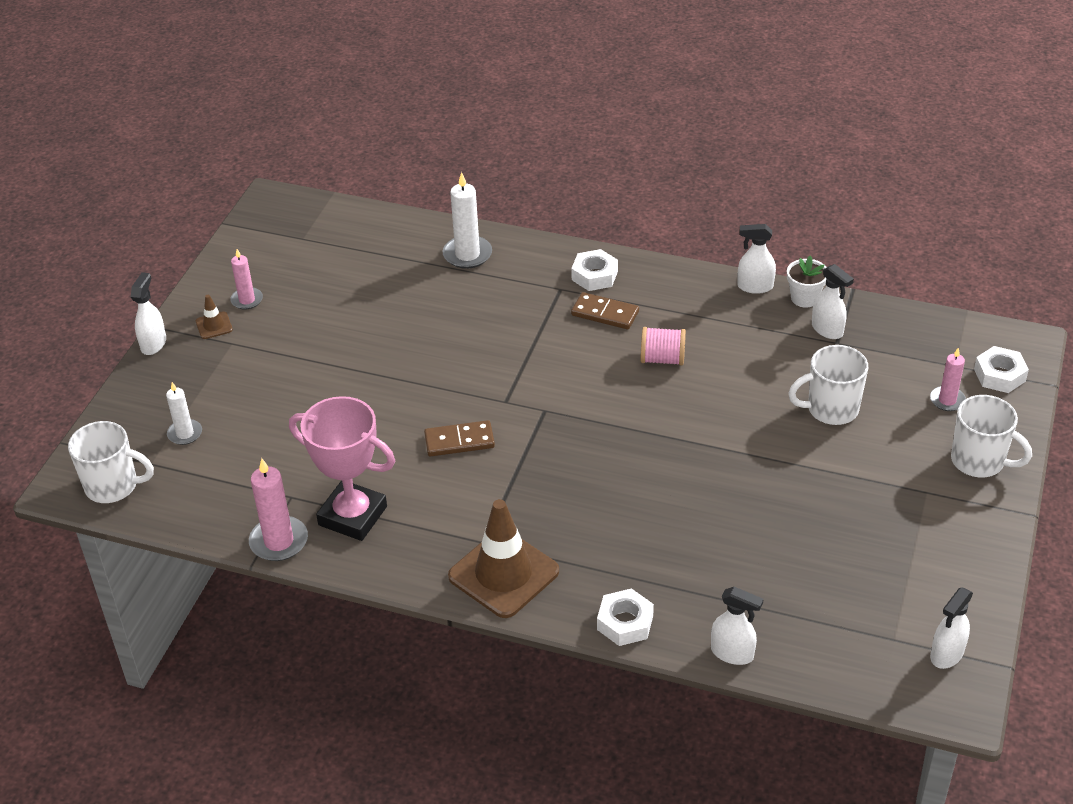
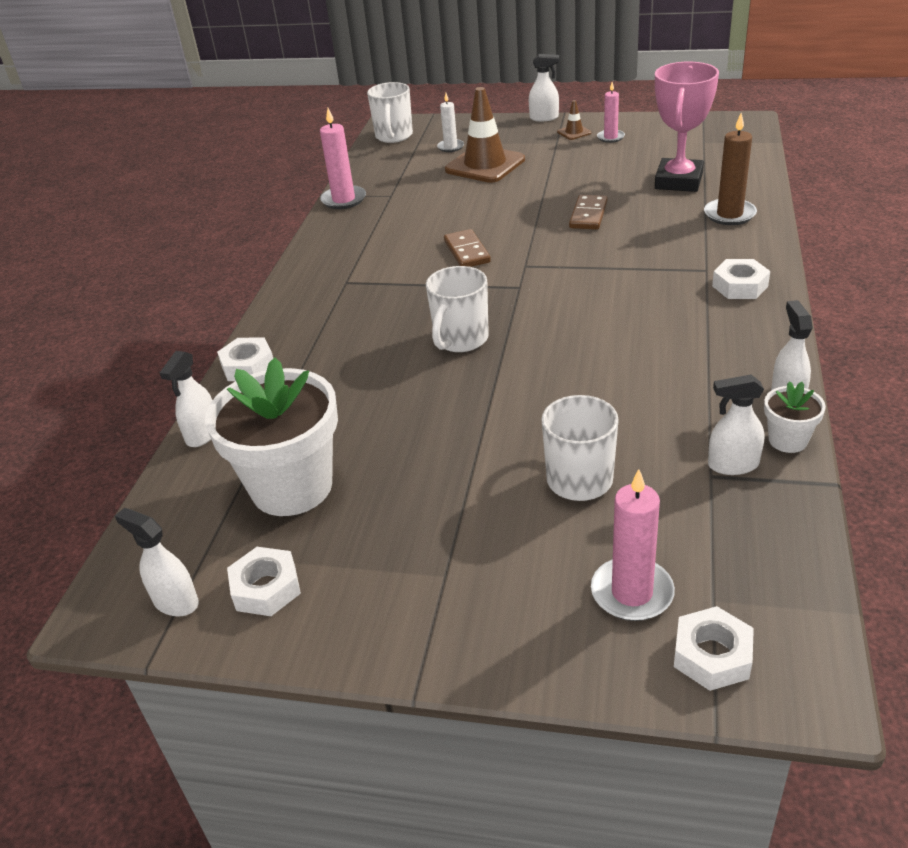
camera: 85 degrees right, 5 degrees down
(352, 516) = (372, 222): pink trophy -> pink trophy (678, 181)
(467, 254) = (729, 214): white candle -> brown candle
(503, 574) = (309, 296): brown traffic cone -> brown traffic cone (485, 165)
(605, 313) = (679, 300): brown domino -> brown domino (588, 215)
(662, 359) = (621, 345): pink spool -> none
(818, 583) = (292, 487): none -> white flower pot
(827, 330) = (732, 465): white spray bottle -> white spray bottle turned 45 degrees clockwise
(934, 596) = (266, 588): none -> white nut
(947, 400) = (632, 592): pink candle -> pink candle, size x1.57
(979, 461) = (513, 631): white mug -> white mug (460, 339)

